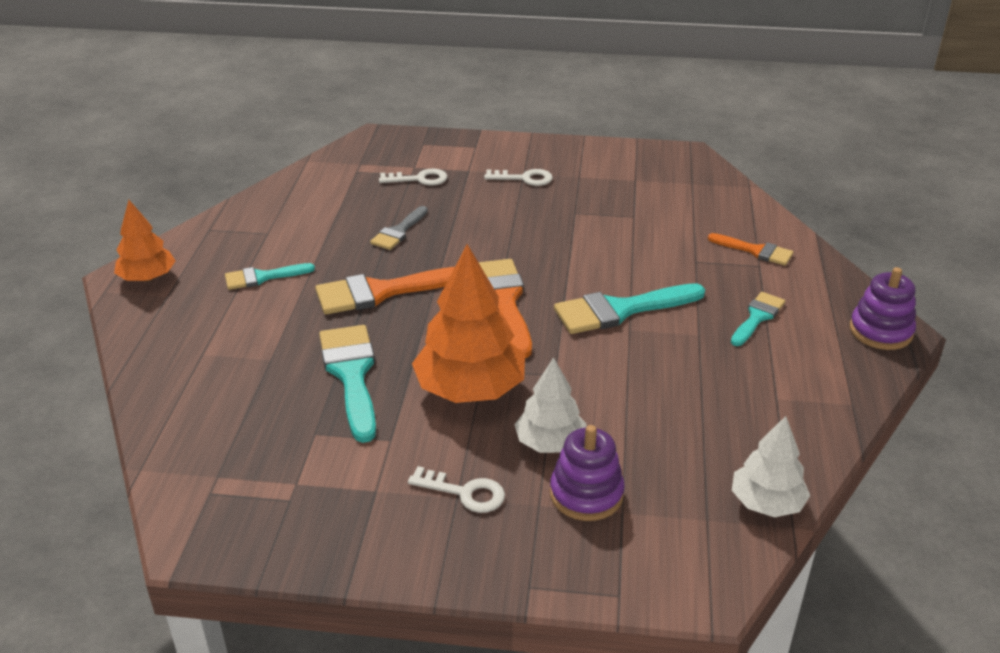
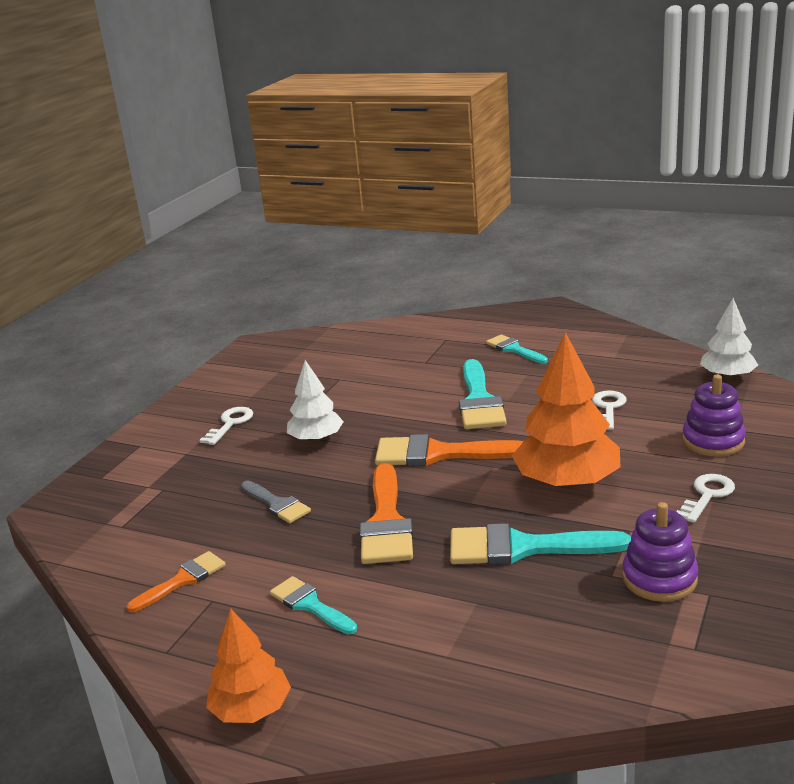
camera: 70 degrees left, 10 degrees down
(263, 277) = (310, 605): turquoise brush -> turquoise brush turned 135 degrees clockwise
(419, 179) = (178, 484): white key -> white key (608, 408)
(550, 443) = (649, 450): white tree -> white tree (316, 439)
(755, 251) = (425, 337): orange brush -> orange brush (182, 580)
(880, 331) = (549, 312): purple stacking toy -> purple stacking toy (659, 578)

